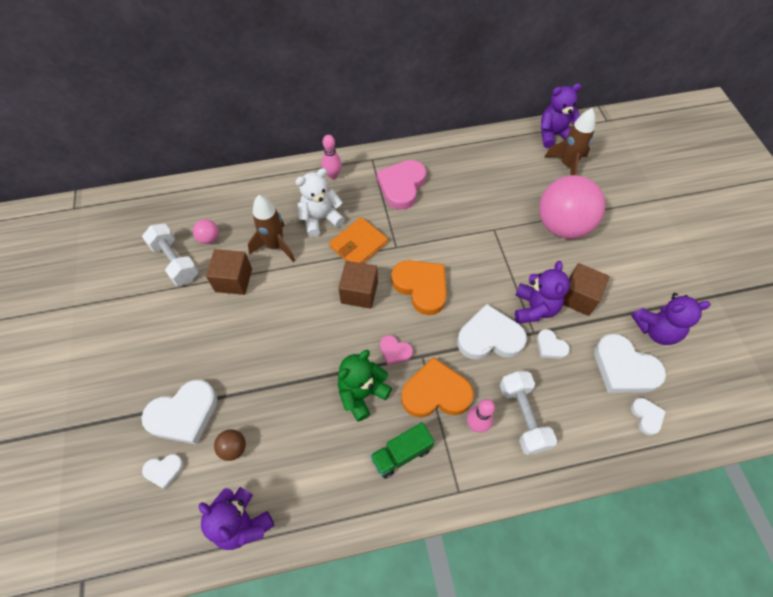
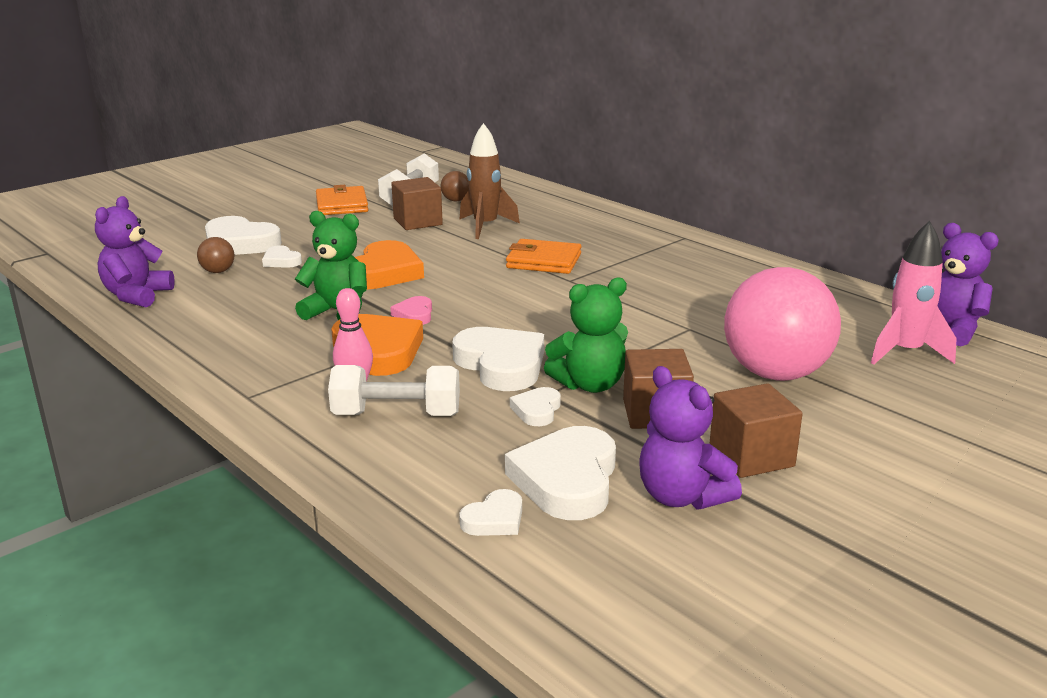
camera: 60 degrees right, 35 degrees down
(155, 313) = (342, 205): none -> orange wallet
(164, 470) = (173, 252): white heart -> white heart (281, 261)
(209, 238) = (456, 200): pink ball -> brown ball
(320, 219) = (552, 236): white teddy bear -> none
(333, 175) = (625, 226): pink bowling pin -> none
(359, 292) = (475, 277): brown cube -> brown cube (751, 456)
(401, 186) = (669, 261): pink heart -> none
(401, 454) = (275, 351): green truck -> none
(421, 287) = (527, 307): orange heart -> orange heart (384, 273)
(523, 416) = (397, 415): white dumbbell -> white dumbbell turned 45 degrees clockwise
(534, 308) = (590, 384): purple teddy bear -> green teddy bear
(567, 165) = (905, 352): brown rocket -> pink rocket

